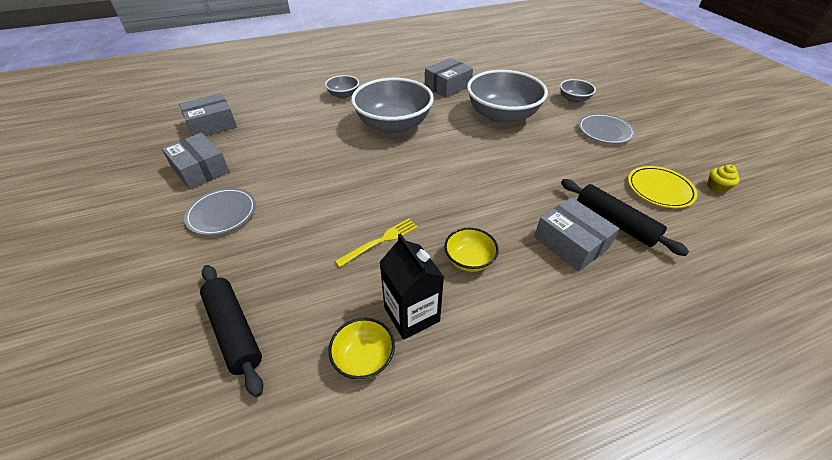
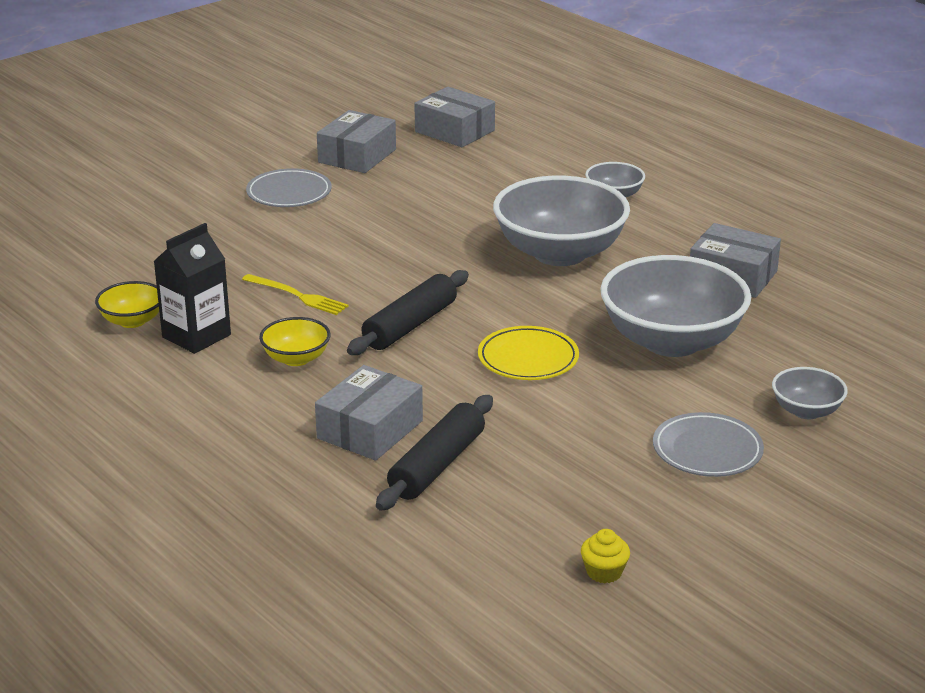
camera: 70 degrees right, 15 degrees down
(234, 330) = (137, 249): black rolling pin -> black rolling pin (410, 325)
(659, 189) = (553, 509): yellow plate -> yellow plate (528, 358)

